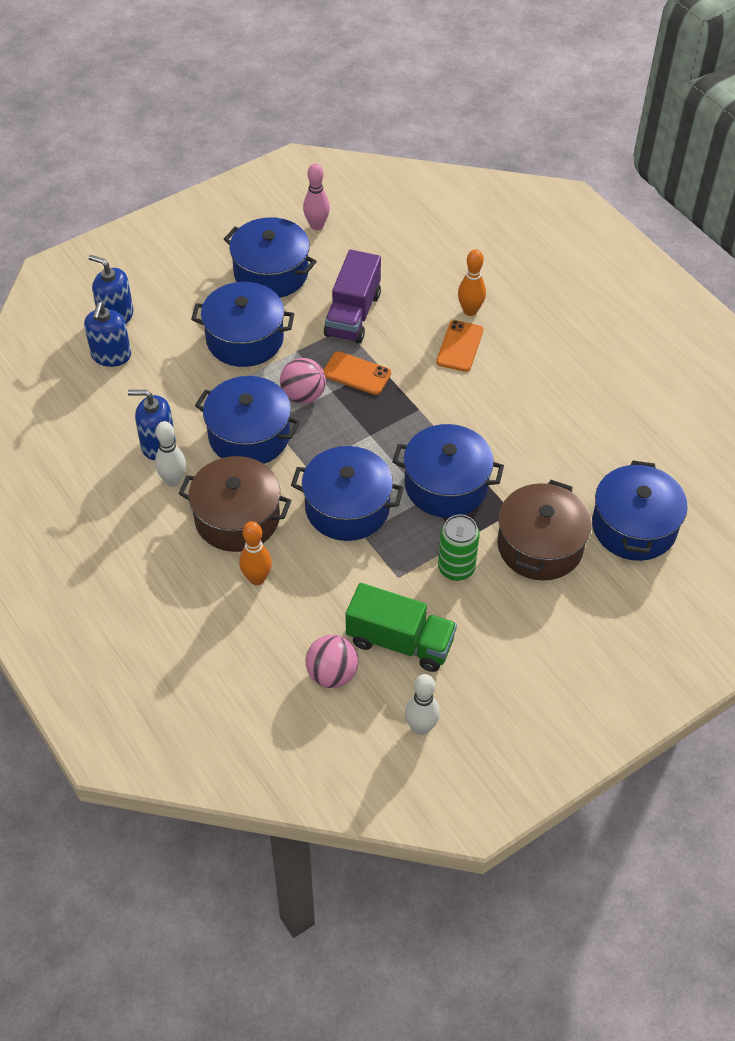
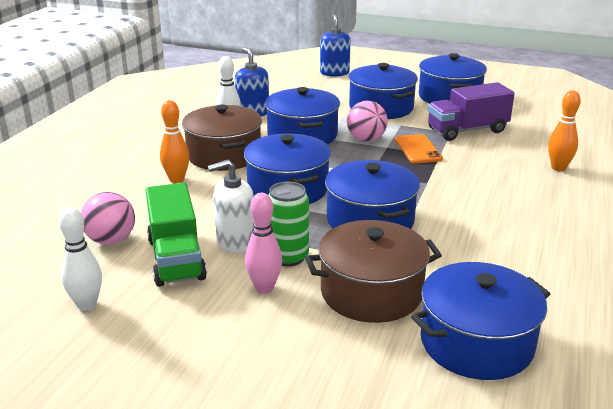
camera: 55 degrees right, 25 degrees down
(111, 355) = (302, 81): blue soap dispenser -> none
(317, 226) = (516, 96): pink bowling pin -> pink bowling pin (264, 288)
(406, 590) = (235, 242): none -> white soap dispenser
(460, 346) = (517, 176): orange phone -> none

